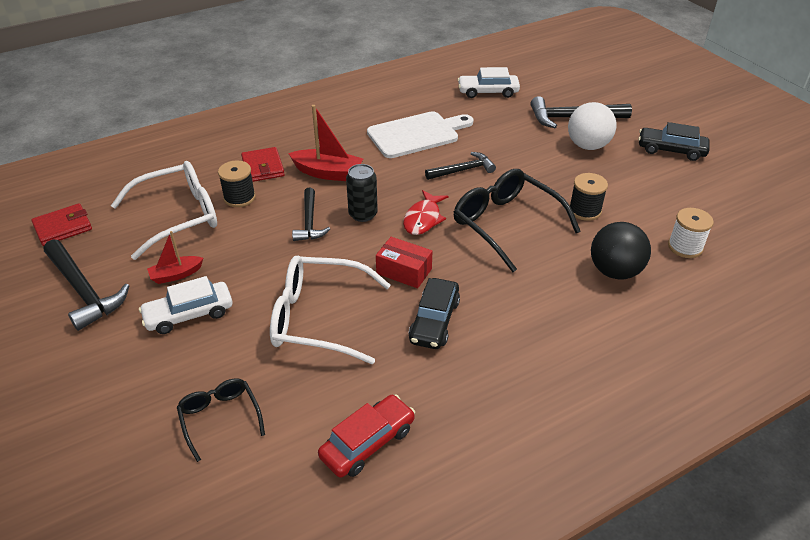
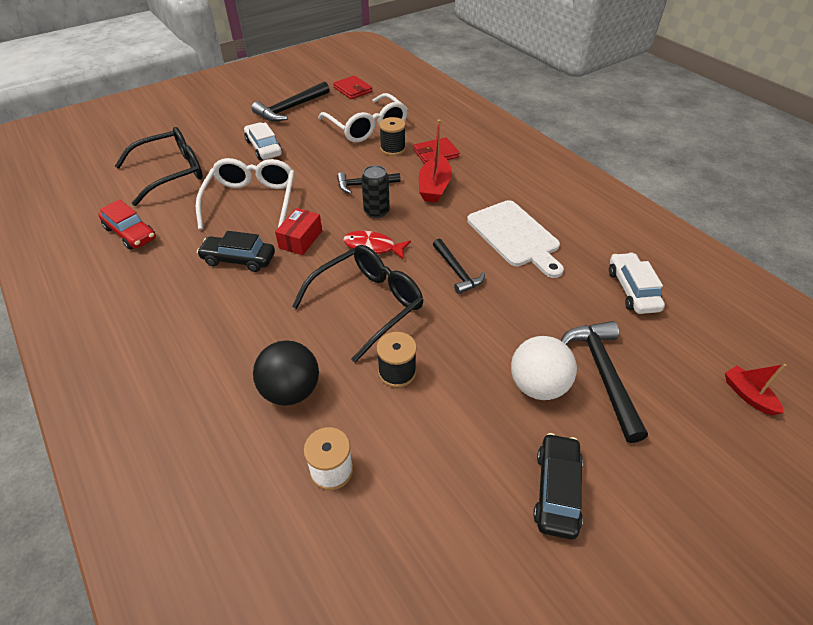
camera: 85 degrees right, 5 degrees up
(176, 275) = (303, 137): red boat -> red boat (748, 395)
(220, 418) = (171, 173): black glasses -> black glasses, size x1.81

